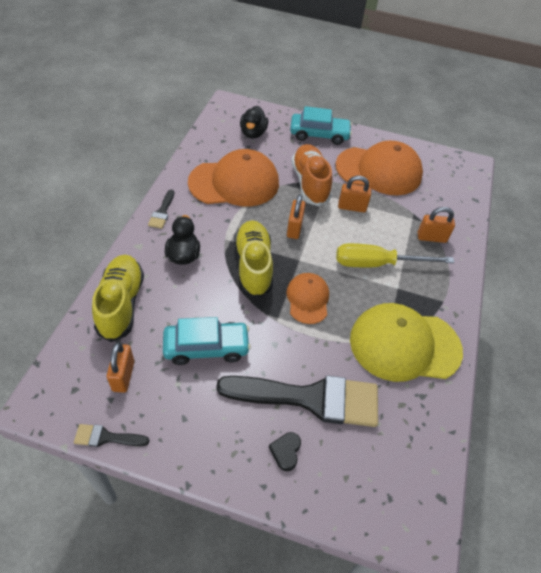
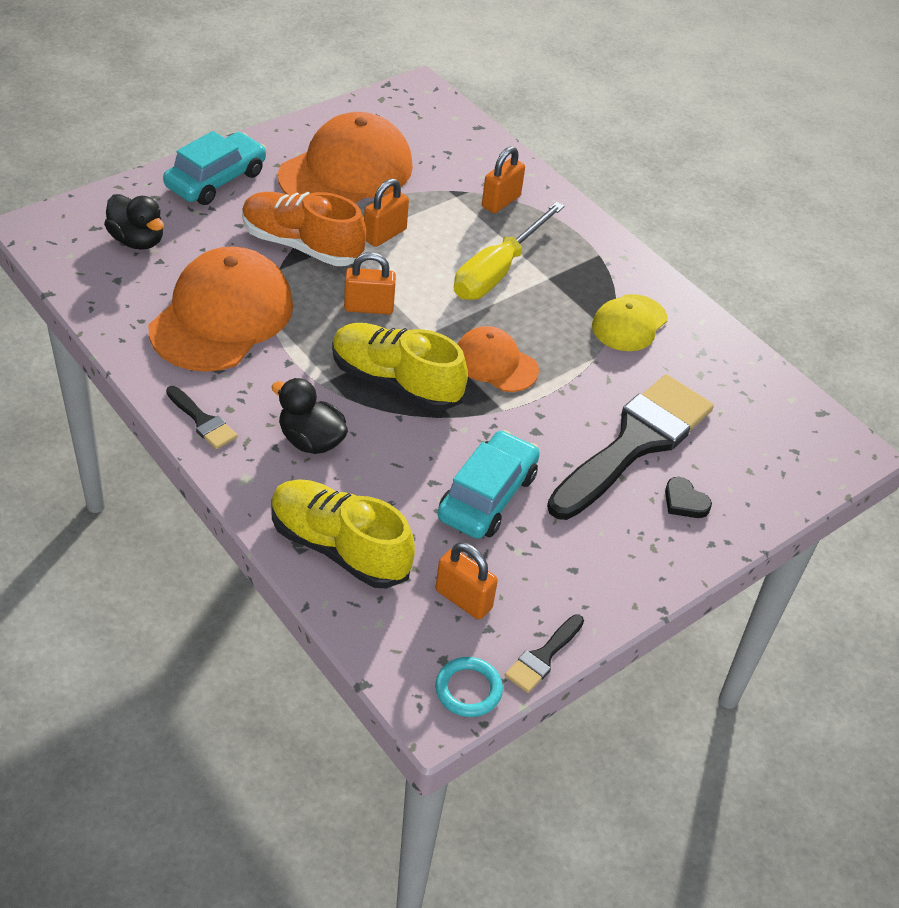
camera: 55 degrees left, 5 degrees down
(60, 412) = (468, 689): none -> turquoise ring
(294, 228) = (368, 307): orange padlock -> orange padlock turned 45 degrees counterclockwise
(404, 345) = (629, 323): yellow cap -> yellow cap, size x0.55

